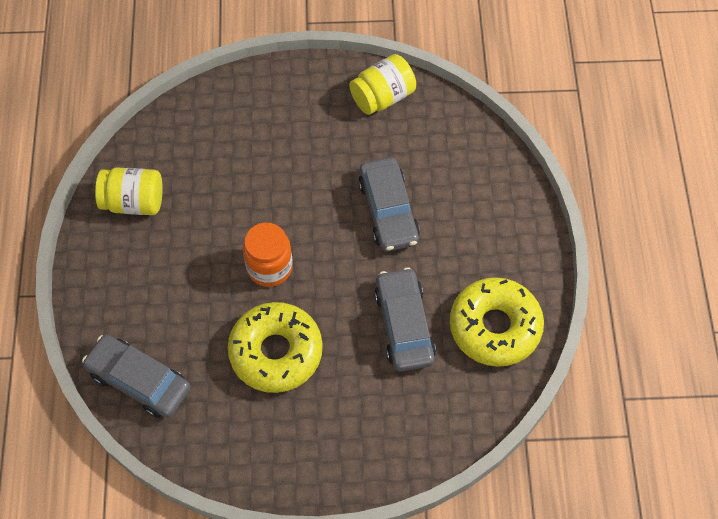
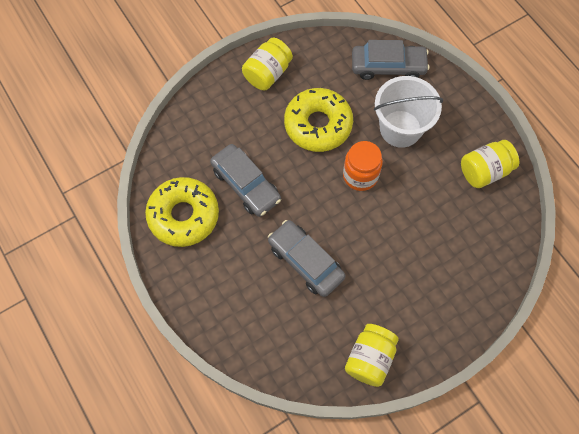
camera: 150 degrees right, 5 degrees up
(185, 296) = (400, 129): none -> white bucket
(293, 455) = (267, 73): none -> yellow jar

